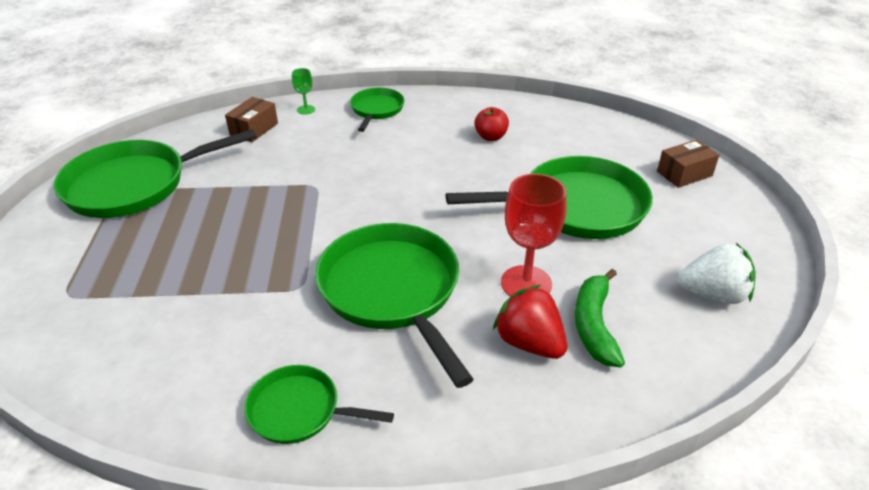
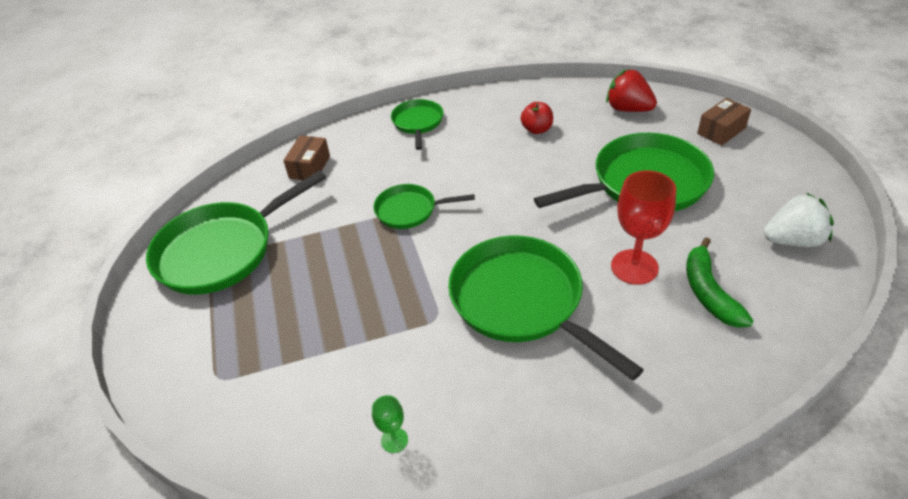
camera: 10 degrees left, 5 degrees up
(299, 410) = (495, 434): green pan -> green pan (409, 210)
(306, 110) = (350, 136): green goblet -> green goblet (394, 440)
(529, 343) = (662, 322): red strawberry -> red strawberry (628, 109)

